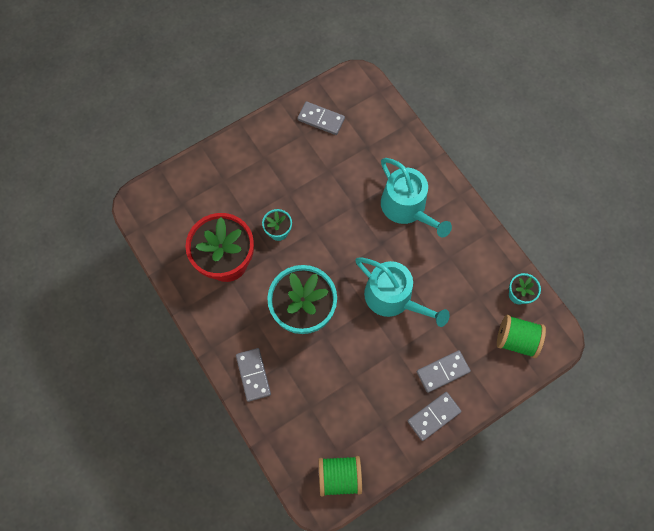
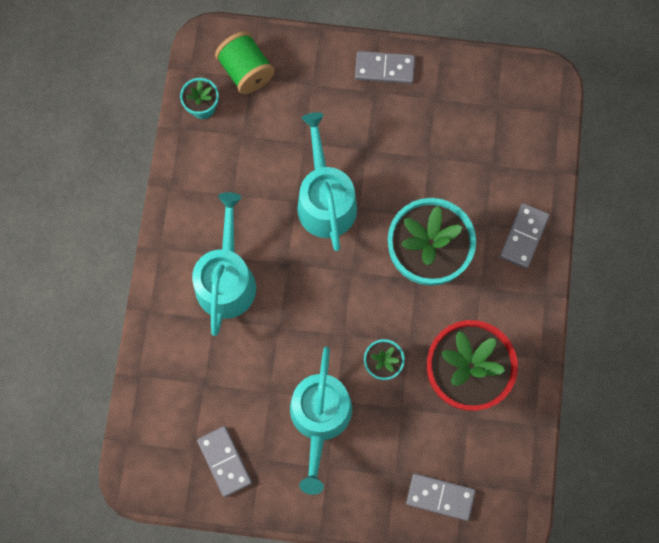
camera: 140 degrees left, 5 degrees up
(289, 177) = (320, 418): none -> turquoise watering can
(339, 476) = (513, 87): green spool -> none
(442, 371) = (341, 98): grey domino -> grey domino (440, 497)

